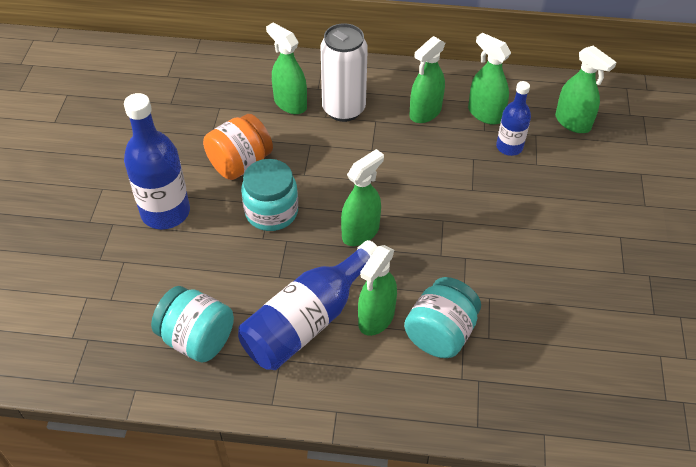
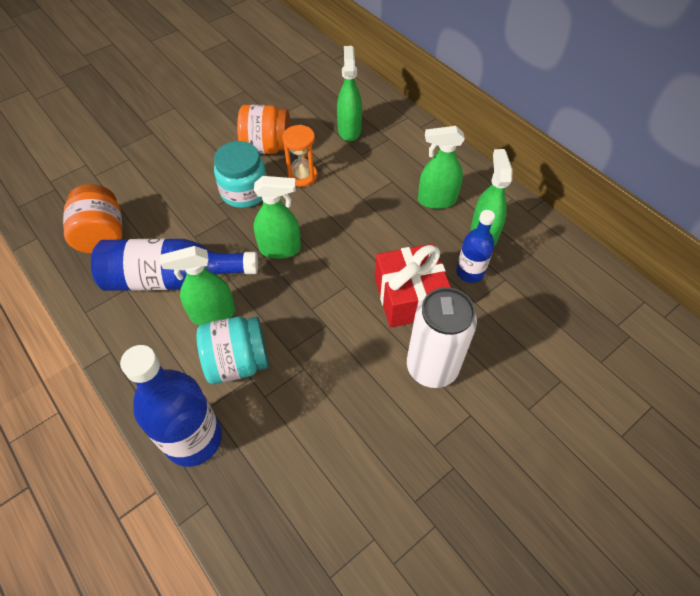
camera: 45 degrees right, 5 degrees up
(165, 212) = (187, 146): blue bottle -> blue bottle (193, 439)
(197, 339) = (102, 236): turquoise jar -> orange jar
(302, 166) = (302, 176): none -> orange hourglass
(343, 109) = (380, 158): white can -> white can (432, 367)
(493, 194) = (409, 297): none -> red gift
(573, 122) = (552, 293): green spray bottle -> none

